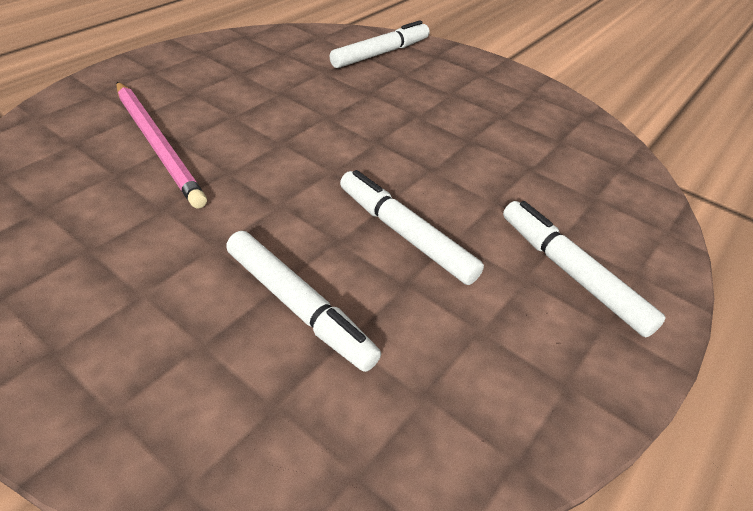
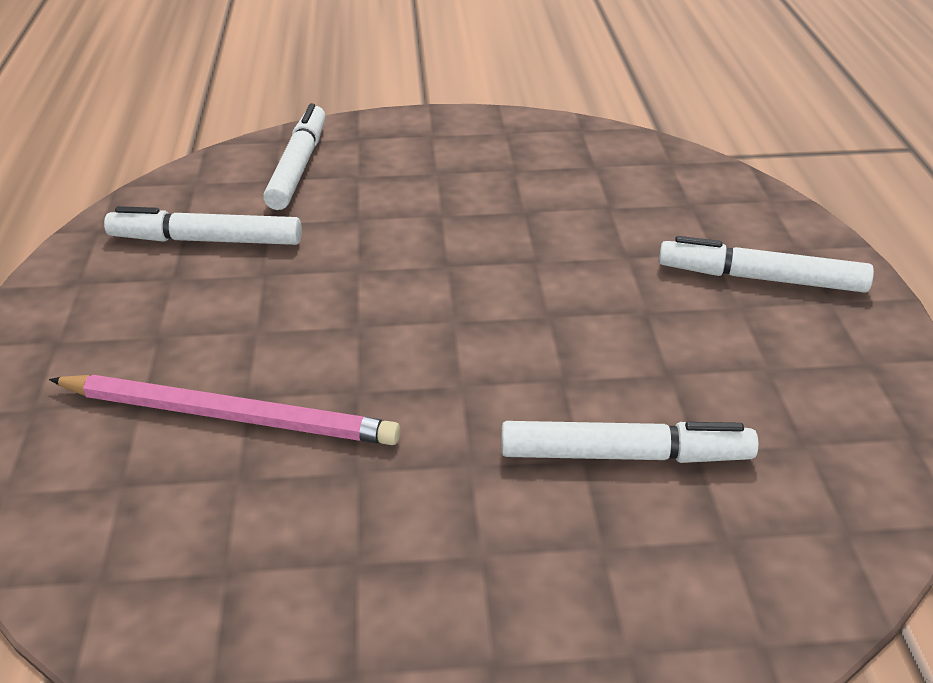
camera: 40 degrees left, 5 degrees down
(405, 234) = (606, 333): white marker -> white marker (206, 240)

